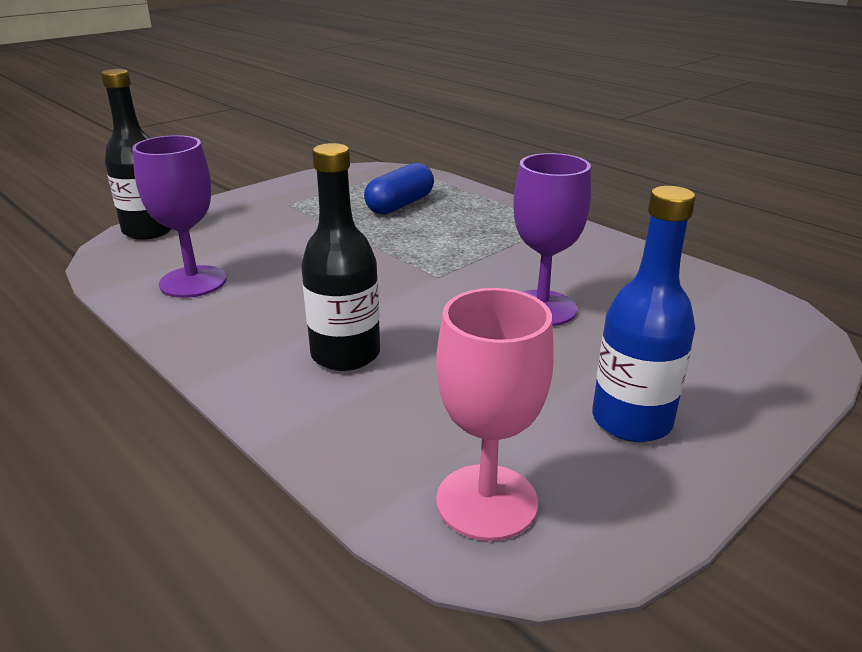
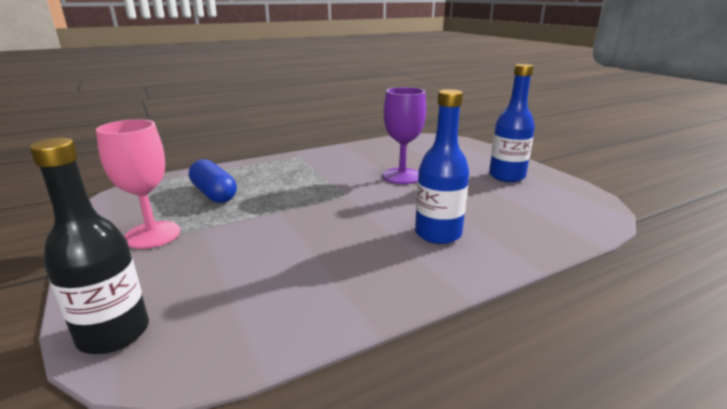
camera: 75 degrees left, 5 degrees down
(193, 282) = (286, 297): purple goblet -> none
(345, 354) = (438, 234): black bottle -> blue bottle
(486, 502) = (571, 212): pink goblet -> pink goblet (152, 235)

